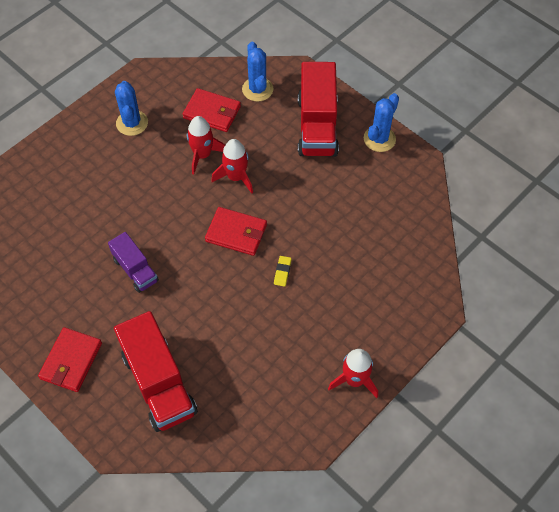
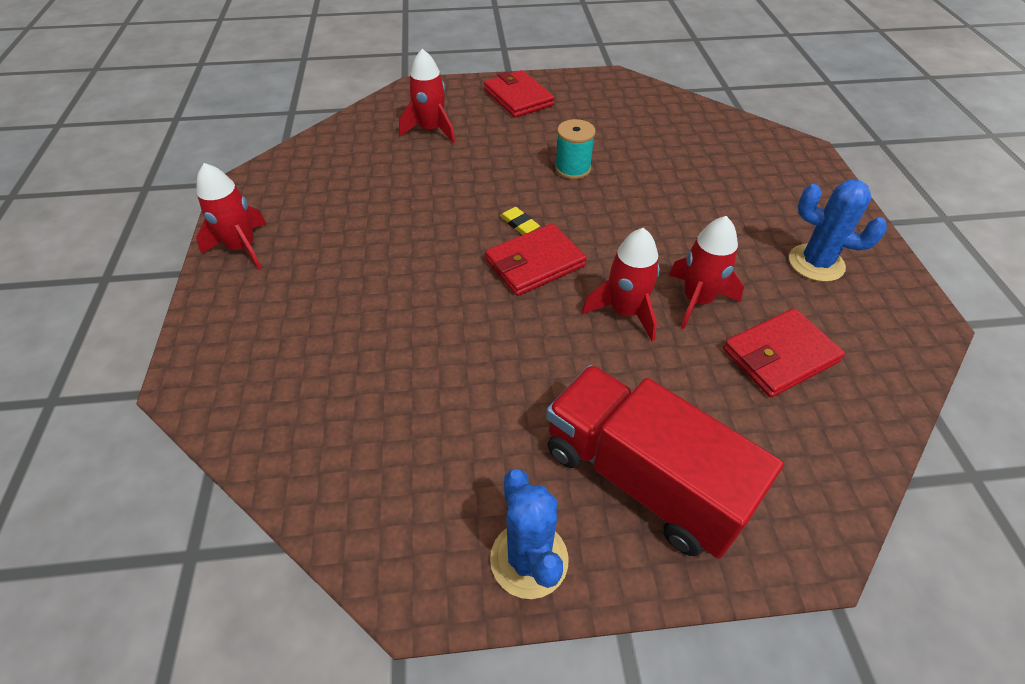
camera: 130 degrees right, 10 degrees down
(135, 270) = (572, 168): purple truck -> turquoise spool
(159, 383) = (431, 130): red truck -> red rocket
(257, 89) = (797, 447): blue cactus -> none
(282, 272) = (434, 271): yellow eraser -> yellow eraser (519, 224)

